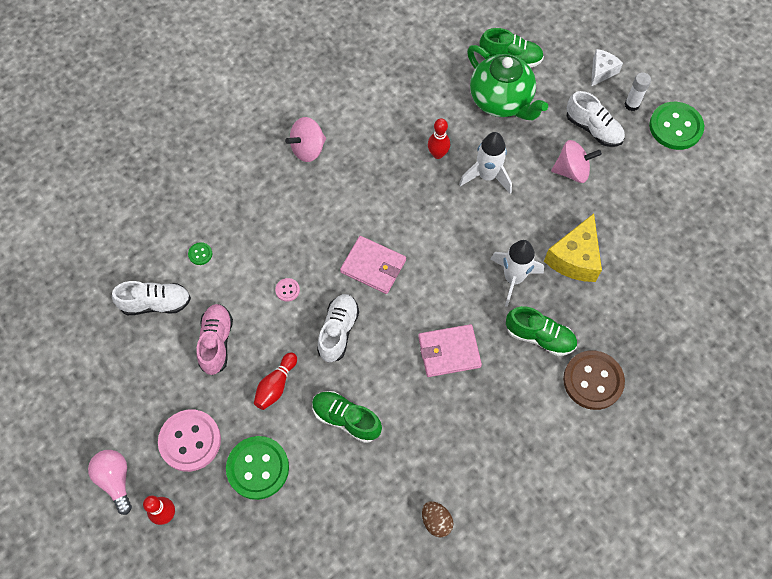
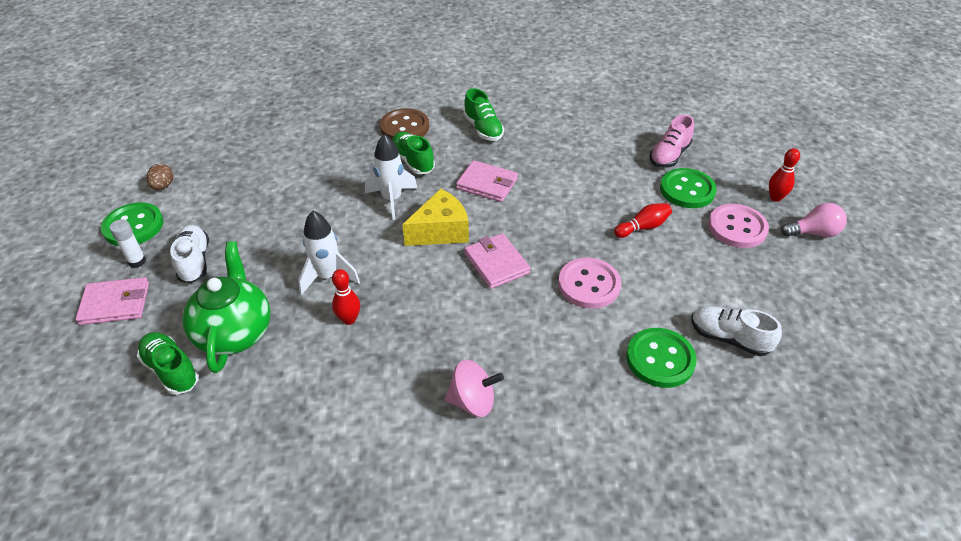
camera: 145 degrees left, 20 degrees down
(116, 480) = (813, 233): pink light bulb -> pink light bulb turned 105 degrees counterclockwise
(200, 254) = (660, 359): green button -> green button, size x2.36
(216, 342) = (681, 279): pink shoe -> pink shoe (669, 156)
(287, 290) = (589, 285): pink button -> pink button, size x2.36
(338, 331) = (564, 235): white shoe -> none
(346, 419) = (599, 185): green shoe -> green shoe (483, 129)
(436, 521) = (575, 117): brown egg -> brown egg (163, 186)
(572, 171) = (256, 242): pink spinning top -> none
(574, 258) = (332, 188): yellow cheese -> yellow cheese (441, 231)
(601, 71) = (115, 303): white cheese -> pink wallet

